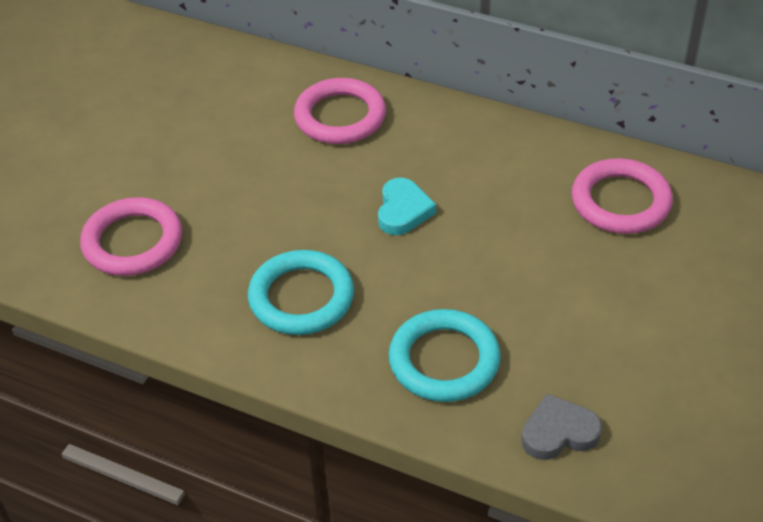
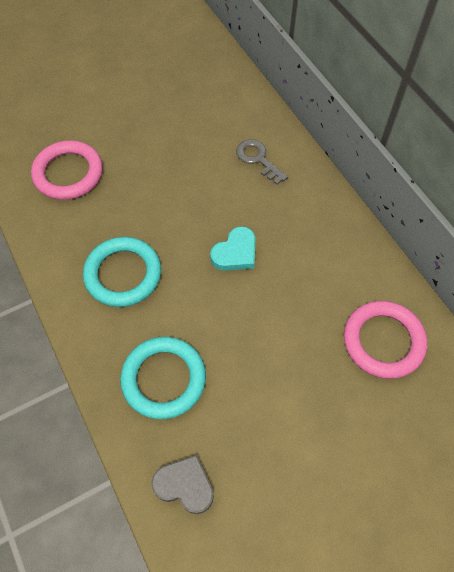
camera: 35 degrees right, 15 degrees up
(340, 116) = (258, 159): pink ring -> grey key

